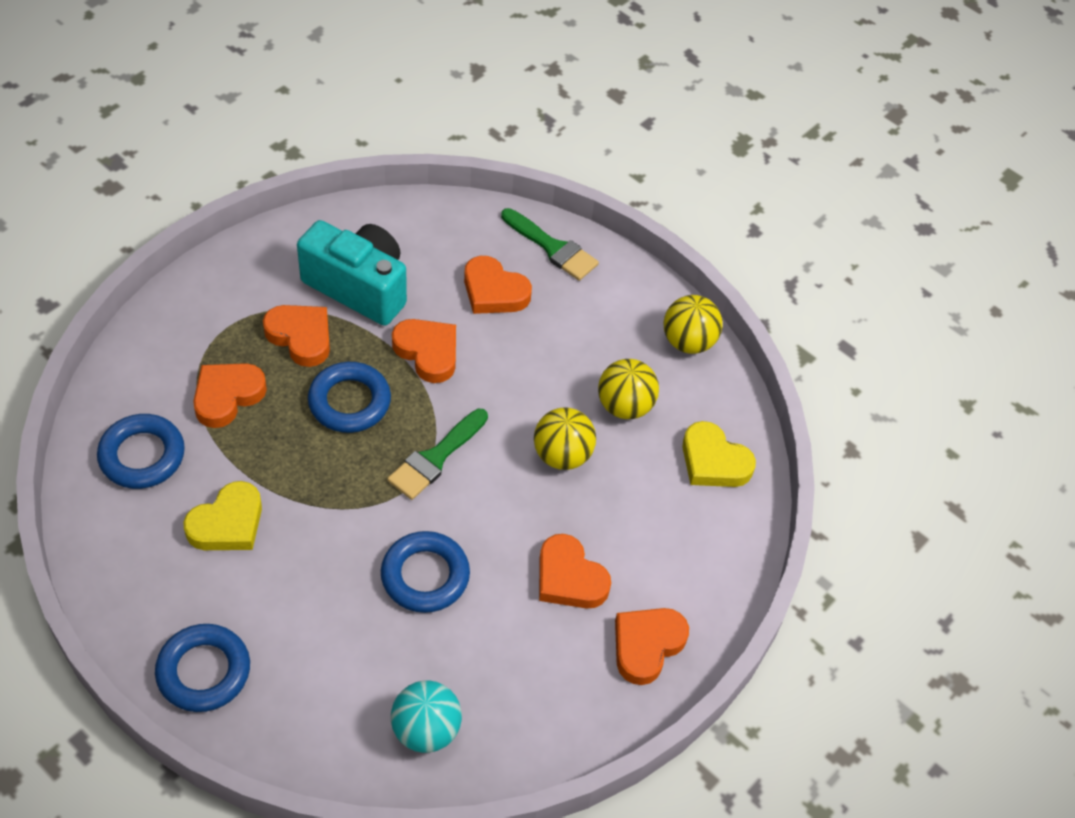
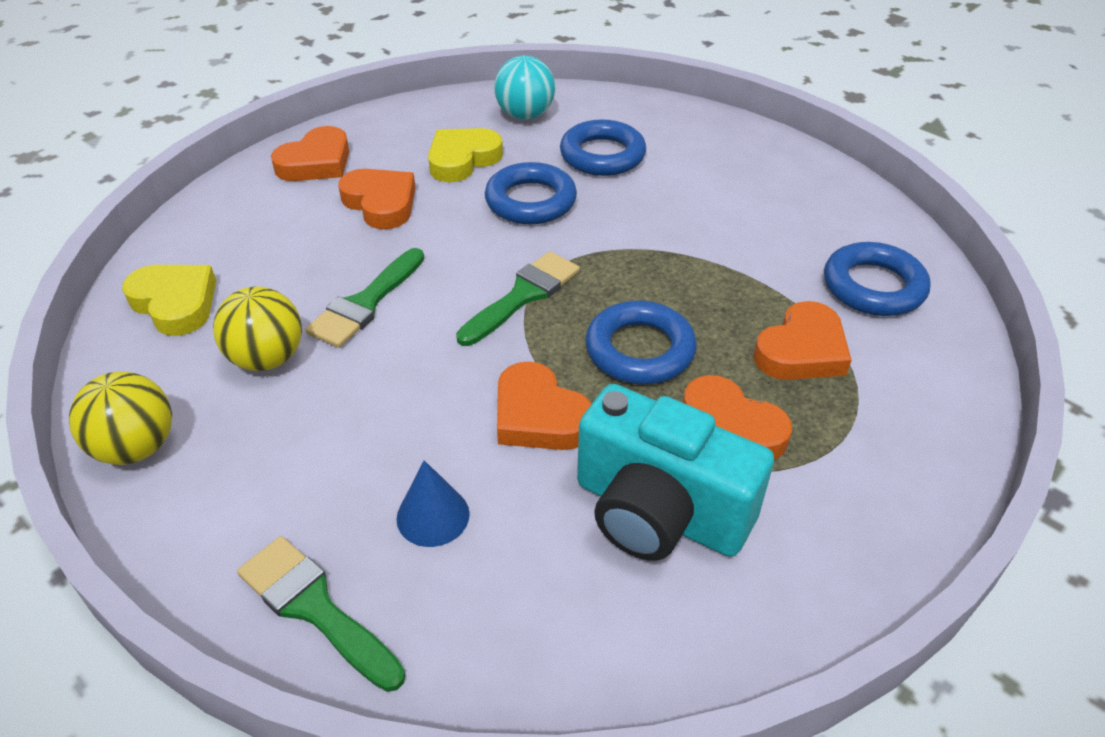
camera: 175 degrees left, 10 degrees down
(204, 671) = (726, 140): blue ring -> blue ring (602, 155)
(227, 523) = (747, 233): yellow heart -> yellow heart (462, 159)
(494, 291) = (433, 516): orange heart -> blue cone
(562, 455) = (365, 303): yellow ball -> green brush

